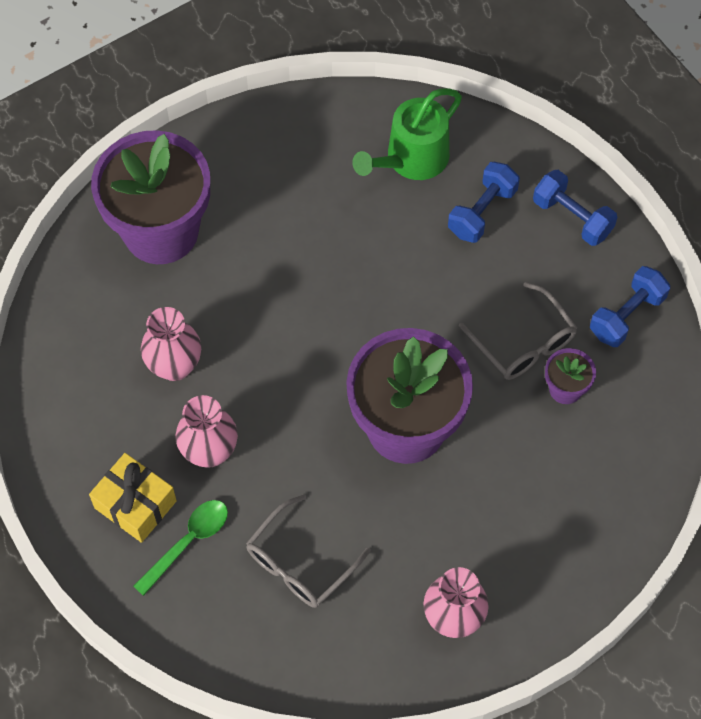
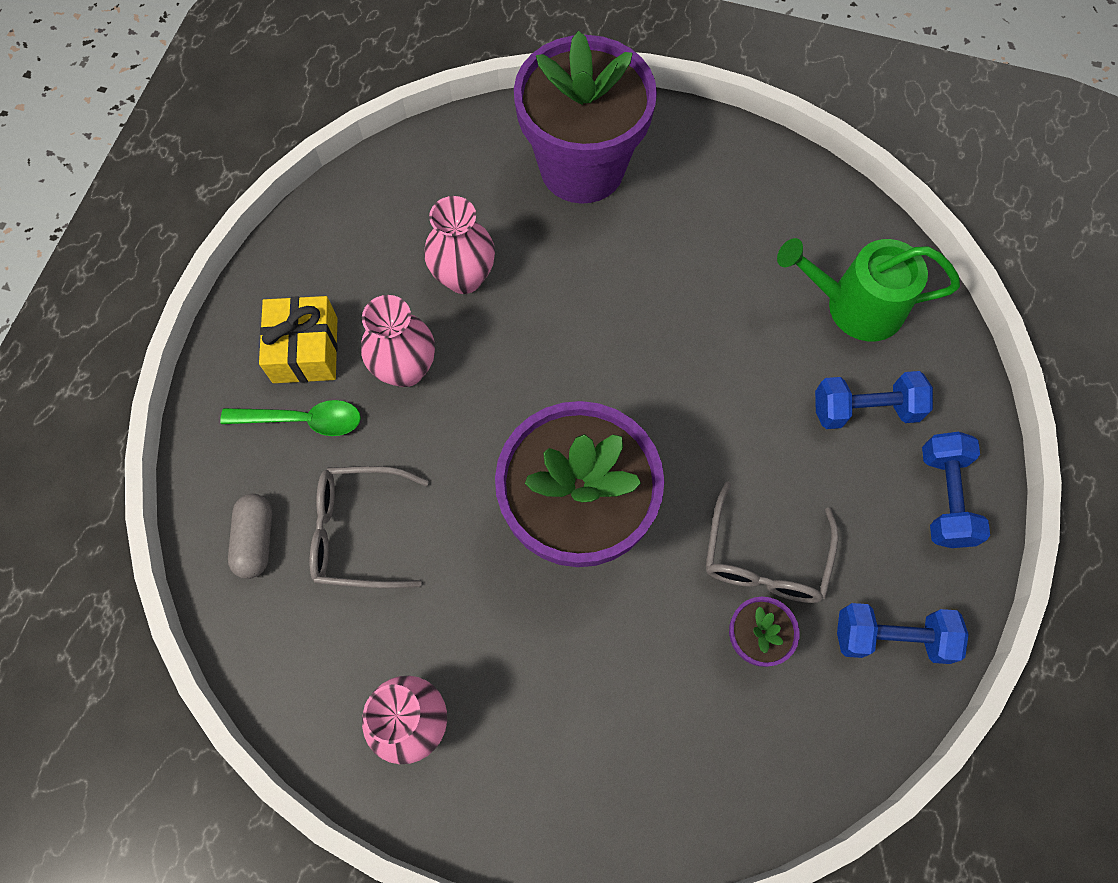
camera: 50 degrees right, 5 degrees up
(249, 630) = (256, 540): none -> grey capsule

